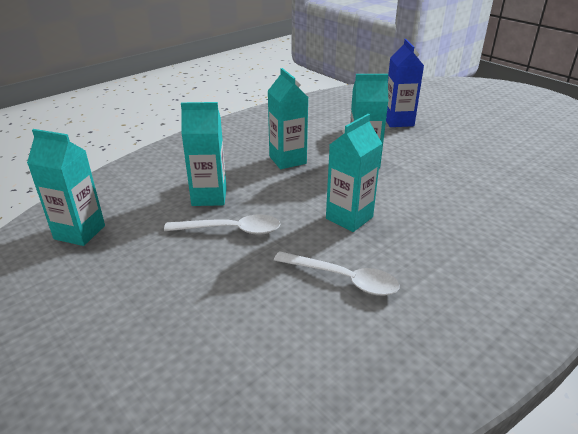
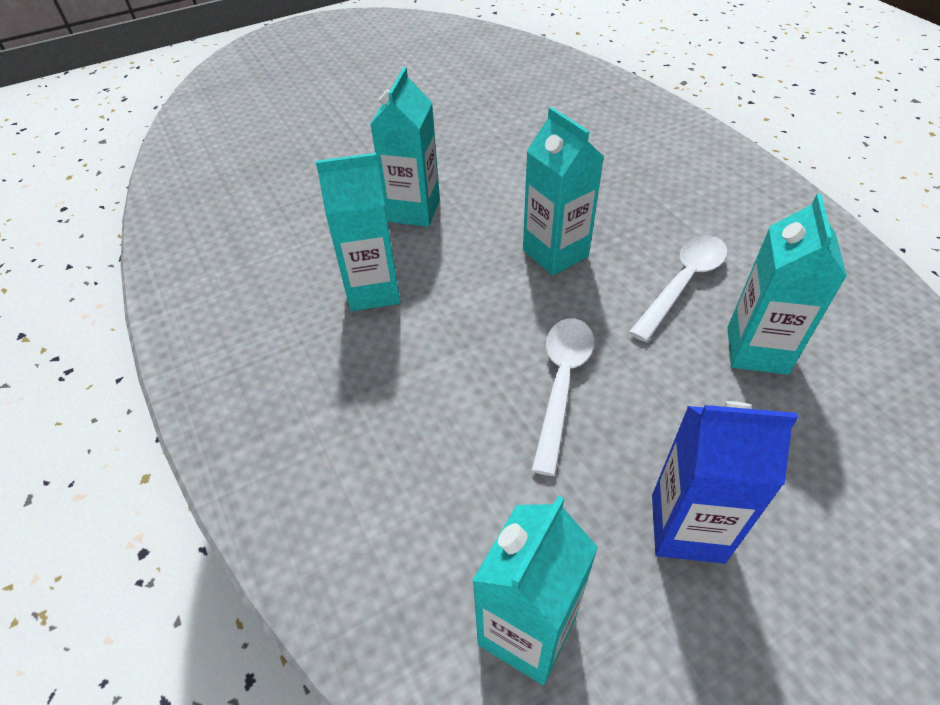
camera: 75 degrees left, 15 degrees up
(209, 197) = (456, 406): turquoise carton -> turquoise carton (757, 350)
(398, 121) = (310, 152): blue carton -> blue carton (687, 528)

